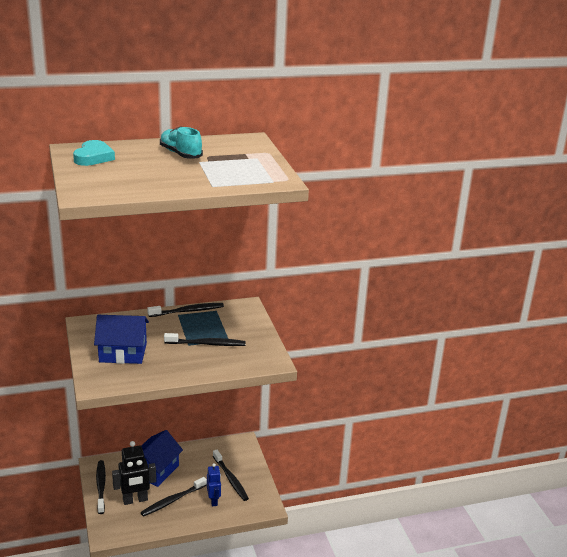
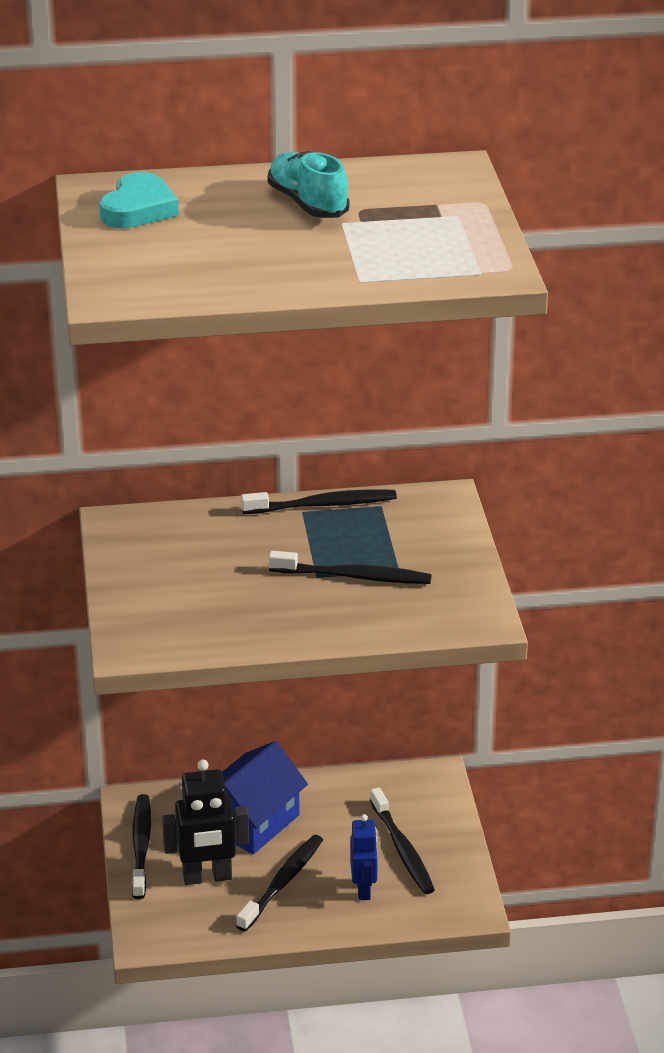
camera: 10 degrees right, 5 degrees up
(123, 352) = (187, 586): blue house -> none
(173, 500) = (282, 883): black toothbrush -> black toothbrush turned 150 degrees clockwise

